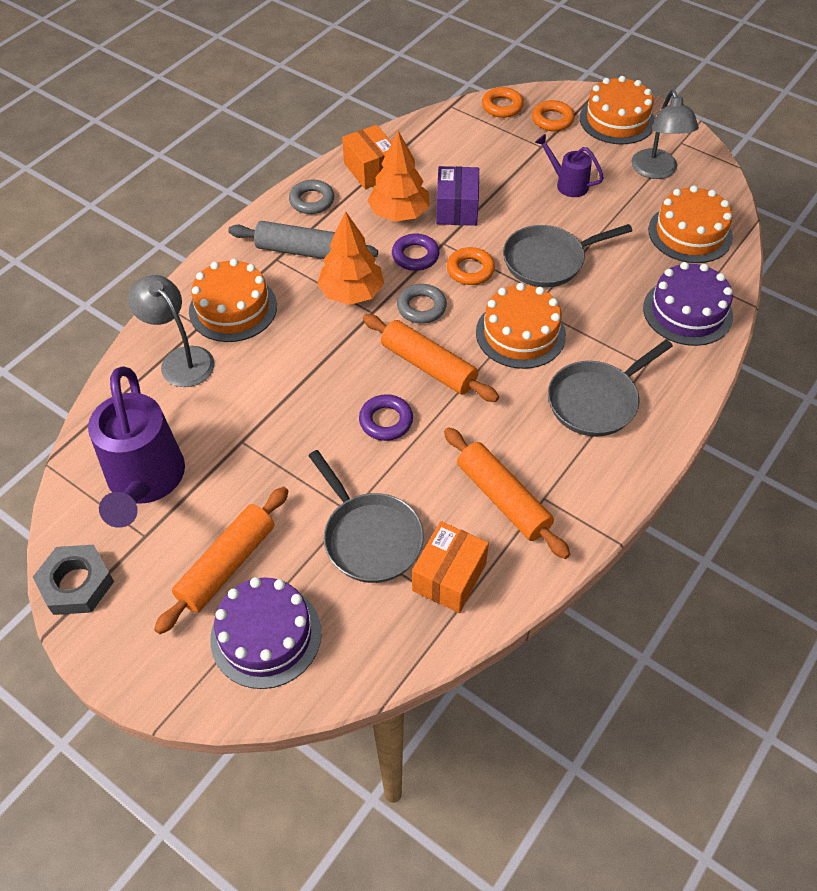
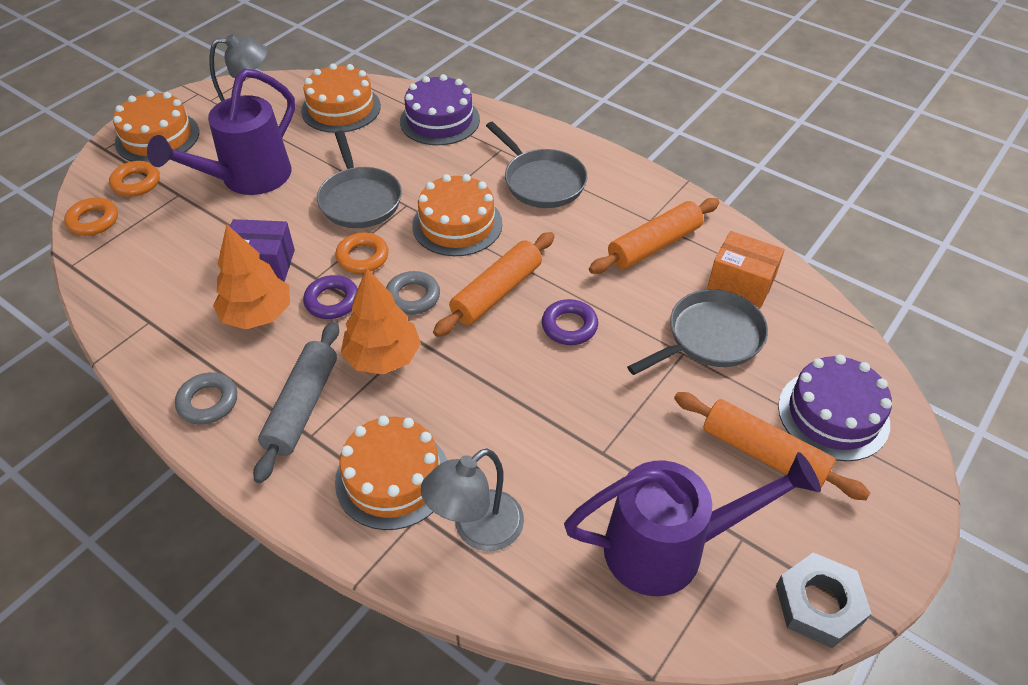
camera: 90 degrees left, 5 degrees down
(371, 170) = (167, 342): orange box -> none
(568, 184) = (248, 179): purple watering can -> purple watering can, size x2.00

